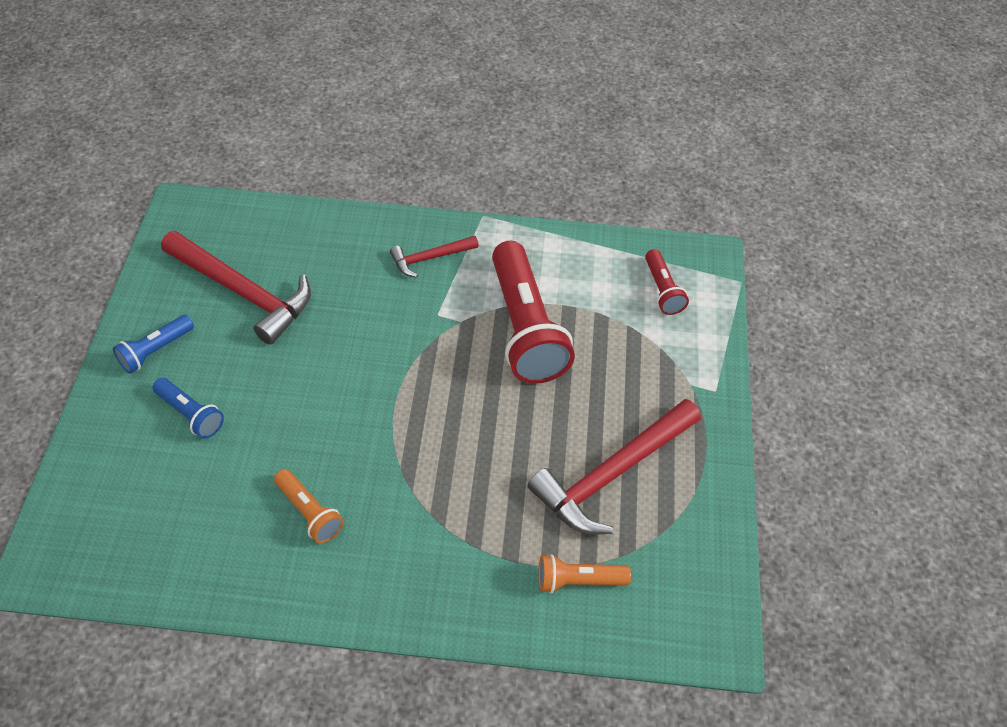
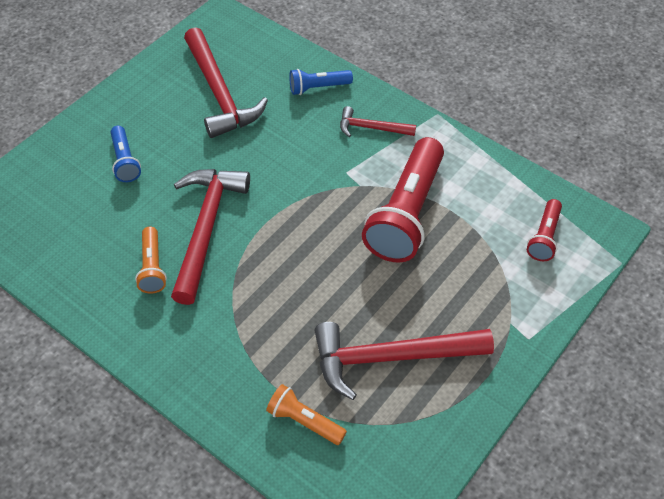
camera: 35 degrees right, 0 degrees up
(155, 350) = (134, 107): blue flashlight -> blue flashlight (318, 87)
(337, 441) = (206, 228): none -> red hammer

